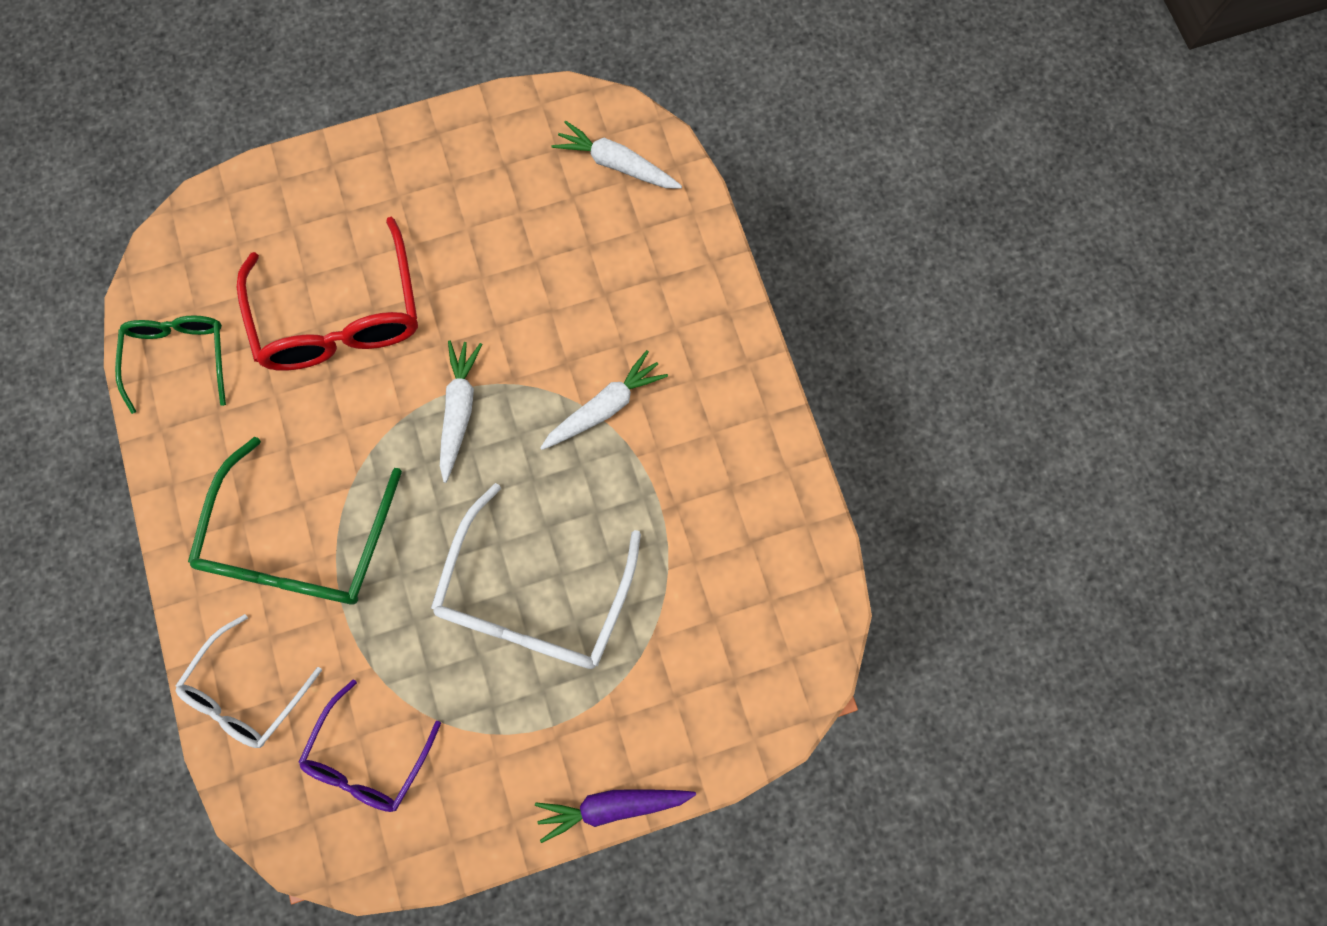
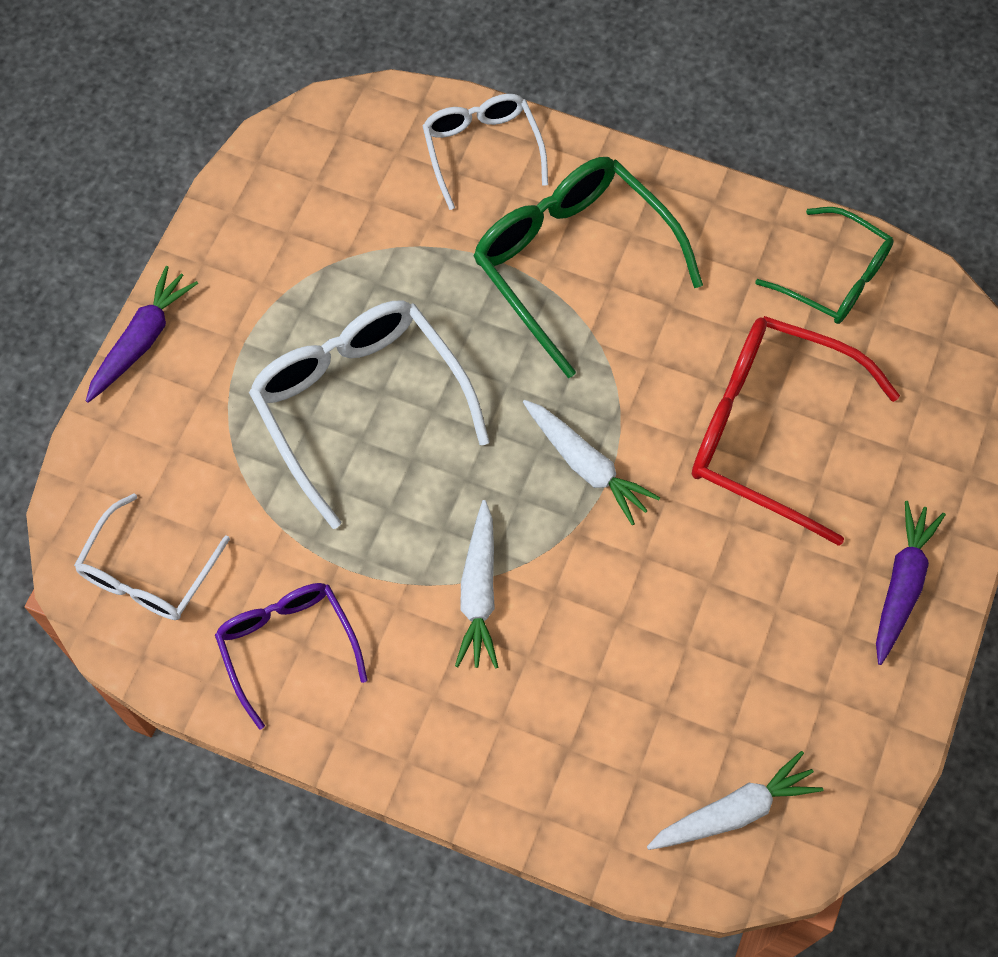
camera: 130 degrees right, 10 degrees down
(368, 757) = (349, 198): purple glasses -> purple glasses (287, 645)
(393, 169) = (901, 585): none -> purple carrot
(774, 630) = (148, 574): none -> white glasses

